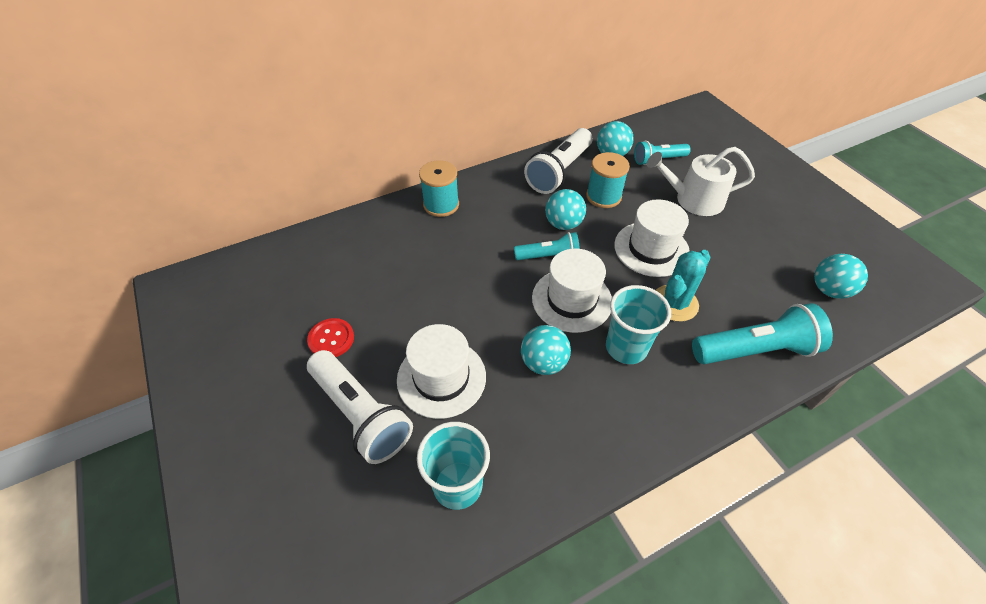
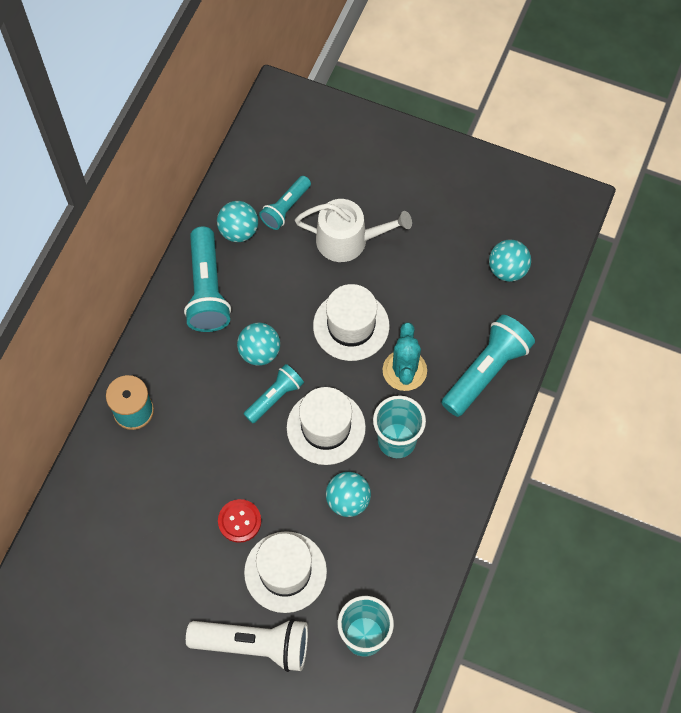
camera: 40 degrees left, 15 degrees up
(331, 339) = (171, 609): red button -> red button (239, 521)
(559, 172) = (207, 290): white flashlight -> turquoise flashlight
(603, 196) = (270, 292): turquoise spool -> none
(693, 199) = (349, 240): white watering can -> white watering can turned 135 degrees counterclockwise

